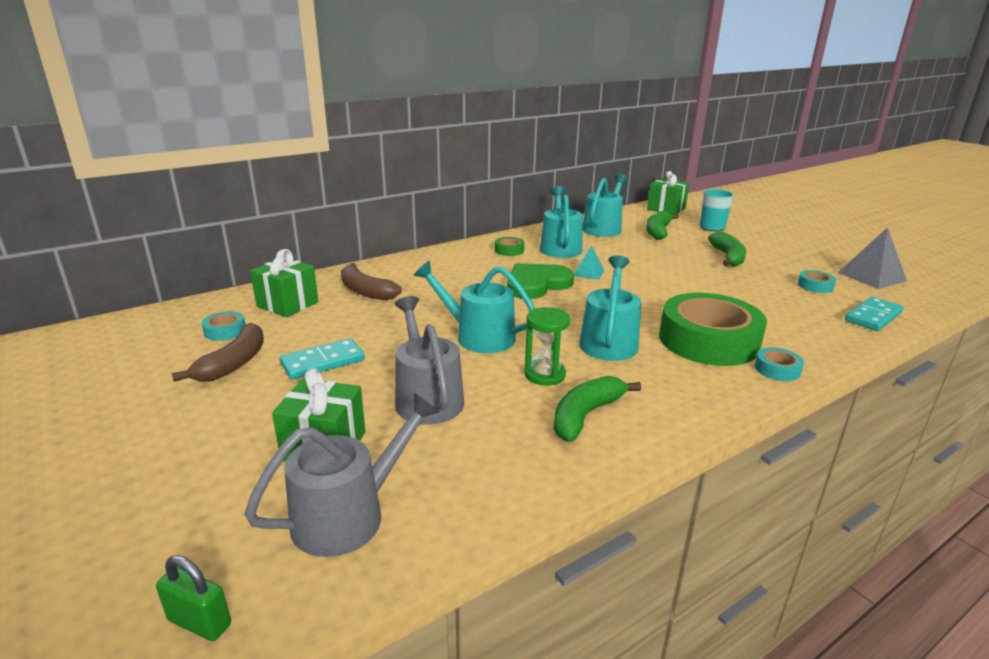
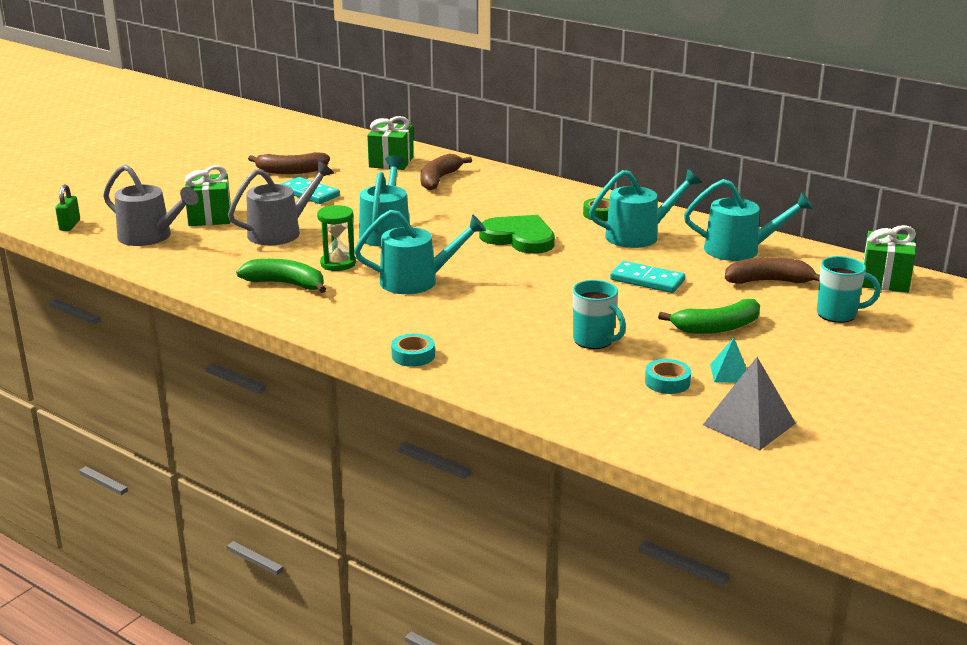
camera: 70 degrees right, 0 degrees up
(225, 331) = (333, 157): turquoise tape -> none
(588, 273) = (575, 257): turquoise pyramid -> turquoise pyramid (729, 373)
(658, 231) = (768, 281): green banana -> brown banana
(708, 340) = (452, 323): green tape -> none
(748, 295) = (594, 341): none -> turquoise mug
(873, 317) = (595, 414): turquoise domino -> turquoise domino (647, 280)

